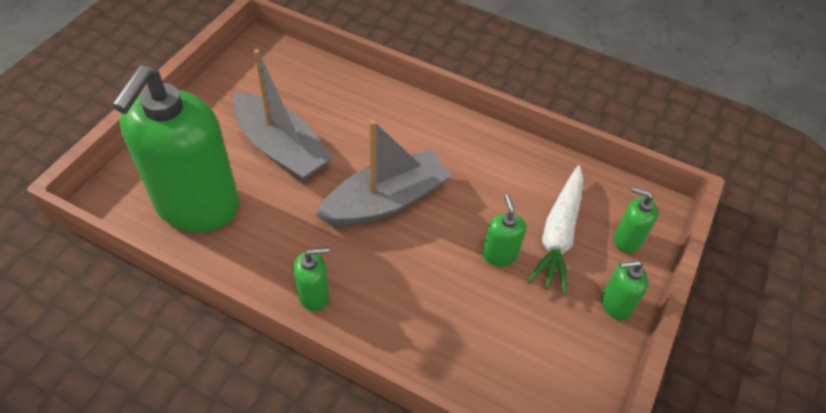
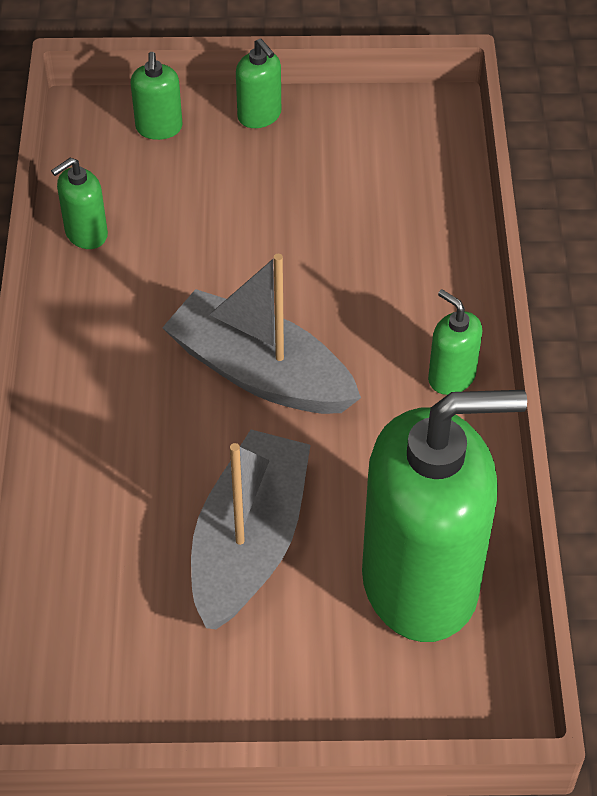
camera: 115 degrees left, 0 degrees up
(499, 254) = (263, 230): green soap dispenser -> green soap dispenser (86, 234)
(558, 234) = (193, 188): white carrot -> none

